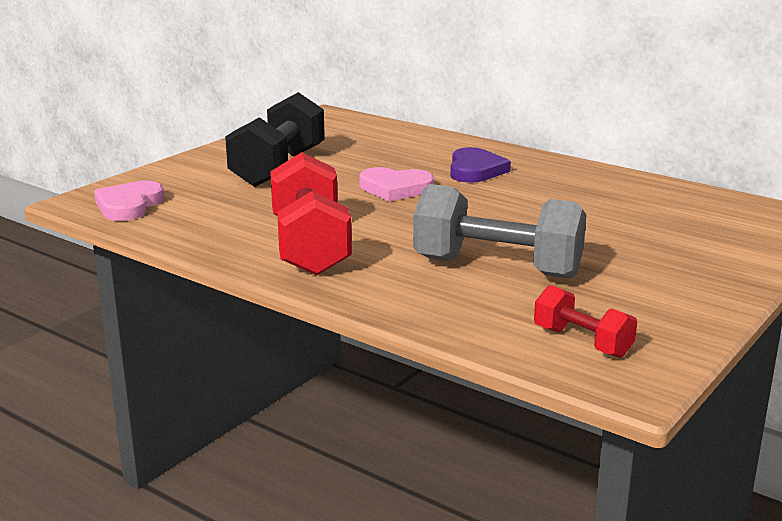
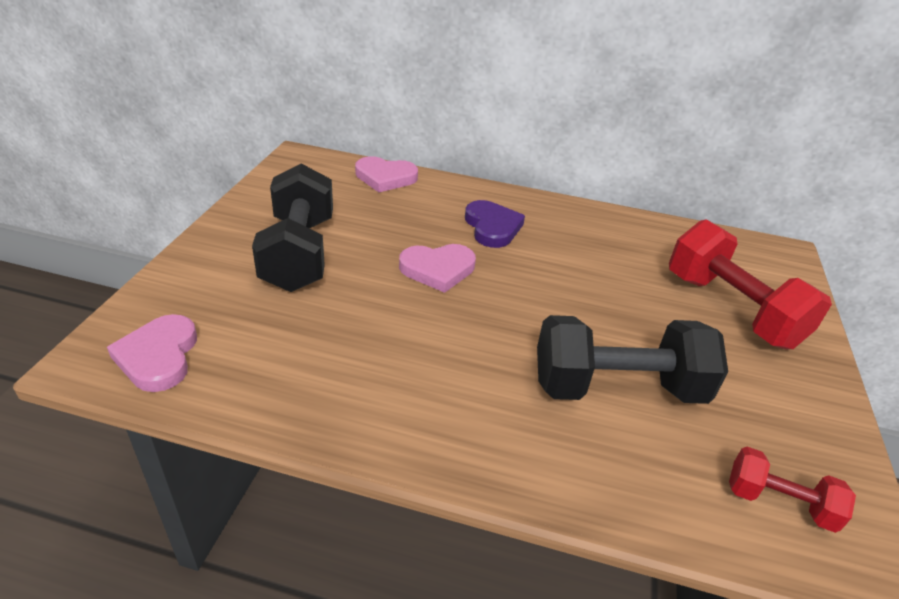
camera: 25 degrees left, 15 degrees up
(310, 246) = (414, 393): red dumbbell -> red dumbbell (731, 309)
(398, 132) = (385, 177): none -> pink heart
(497, 268) = (617, 388): grey dumbbell -> black dumbbell

